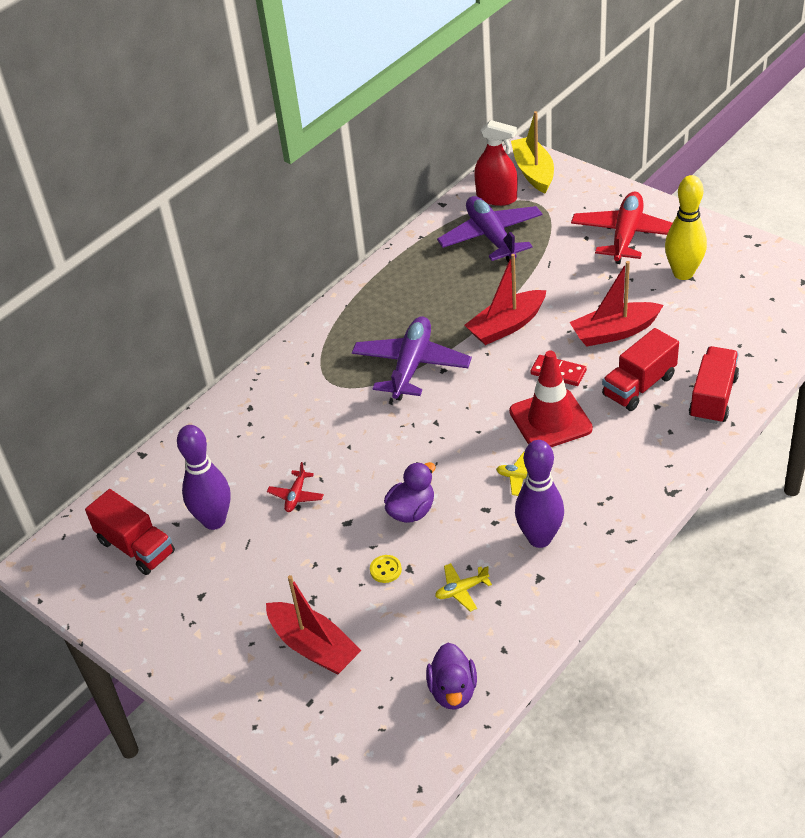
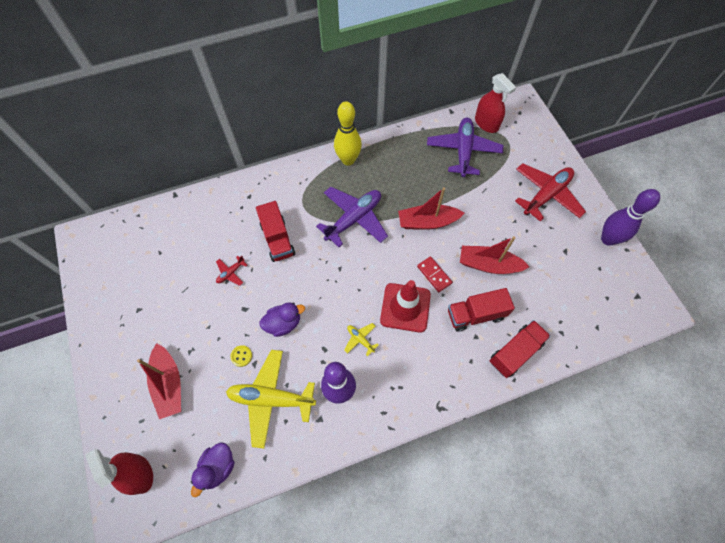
camera: 25 degrees right, 20 degrees up
(136, 547) = (130, 255): red truck -> red truck (277, 239)
(214, 521) = (179, 263): purple bowling pin -> purple bowling pin (608, 239)
(355, 753) = (139, 473): none -> red spray bottle
(461, 590) = (271, 399): yellow plane -> yellow plane, size x2.26
(533, 172) = (521, 116): yellow boat -> none
(683, 273) = (562, 245): yellow bowling pin -> yellow bowling pin (348, 160)

